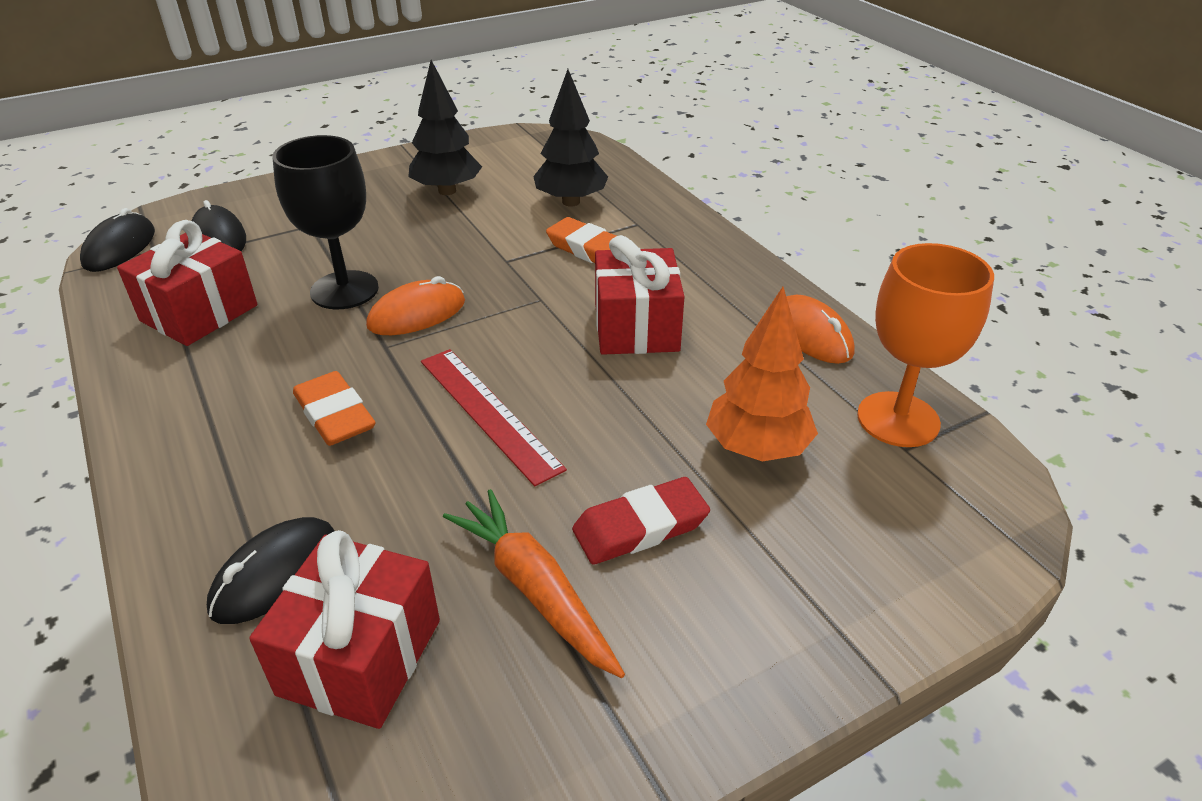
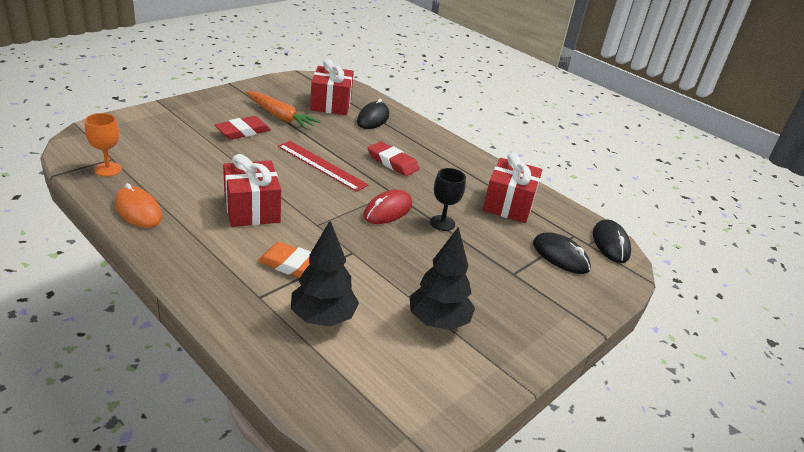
camera: 160 degrees right, 5 degrees down
(334, 415) = (392, 162): orange eraser -> red eraser
(344, 290) = (442, 223): black goblet -> black goblet, size x0.61
(417, 314) = (387, 210): orange mouse -> red mouse
(757, 448) = (188, 156): orange tree -> none
(898, 419) = (108, 169): orange goblet -> orange goblet, size x0.61

